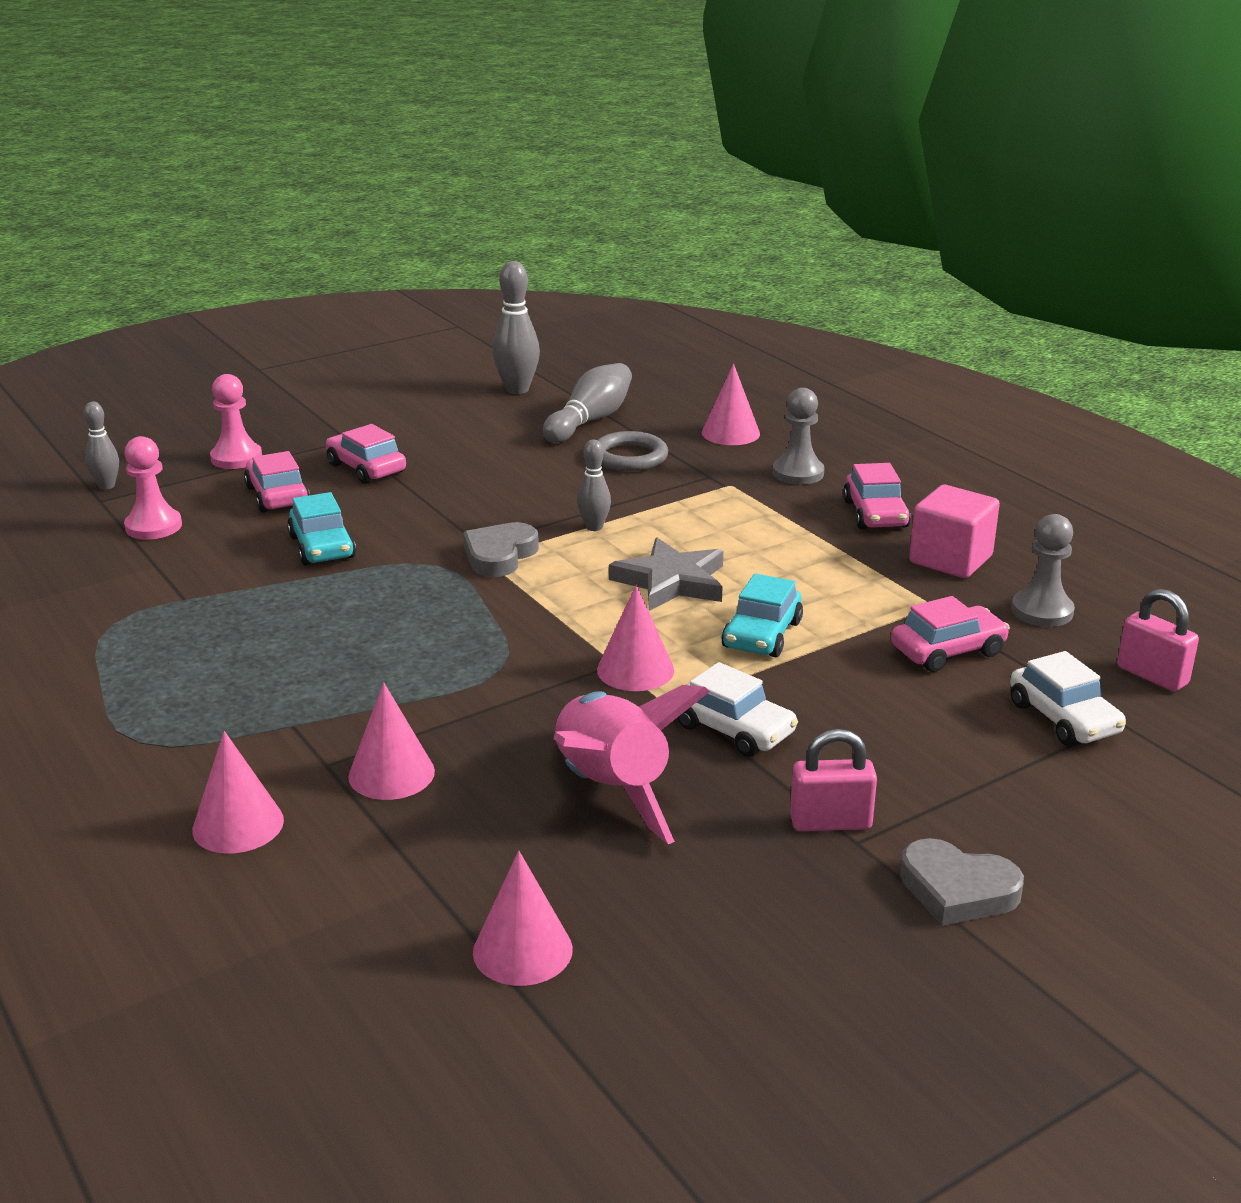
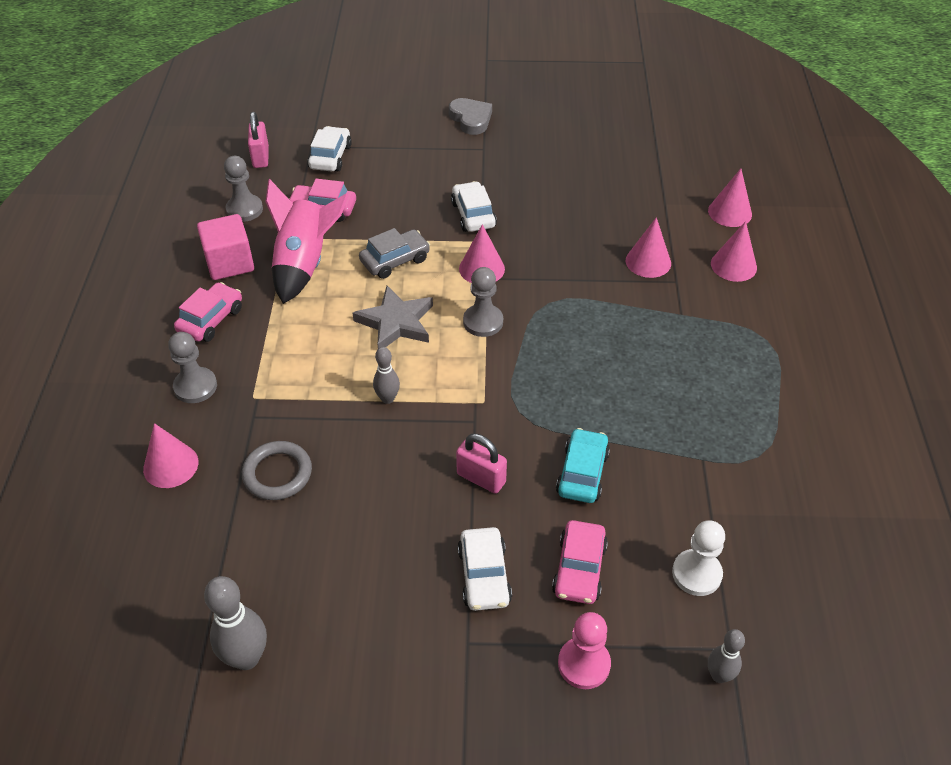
camera: 145 degrees left, 20 degrees up
(153, 526) = (696, 574): pink pawn -> white pawn
(366, 468) = (484, 576): pink car -> white car
(499, 555) = (472, 400): grey heart -> none
(522, 950) = (646, 164): pink cone -> pink cone (730, 212)
(566, 619) = (483, 322): none -> grey pawn
(590, 420) = (246, 552): grey bowling pin -> none
(611, 790) = (556, 210): pink rocket -> pink rocket (304, 264)
(762, 635) = (395, 260): turquoise car -> grey car
(830, 822) = (484, 159): pink padlock -> pink padlock (481, 478)

